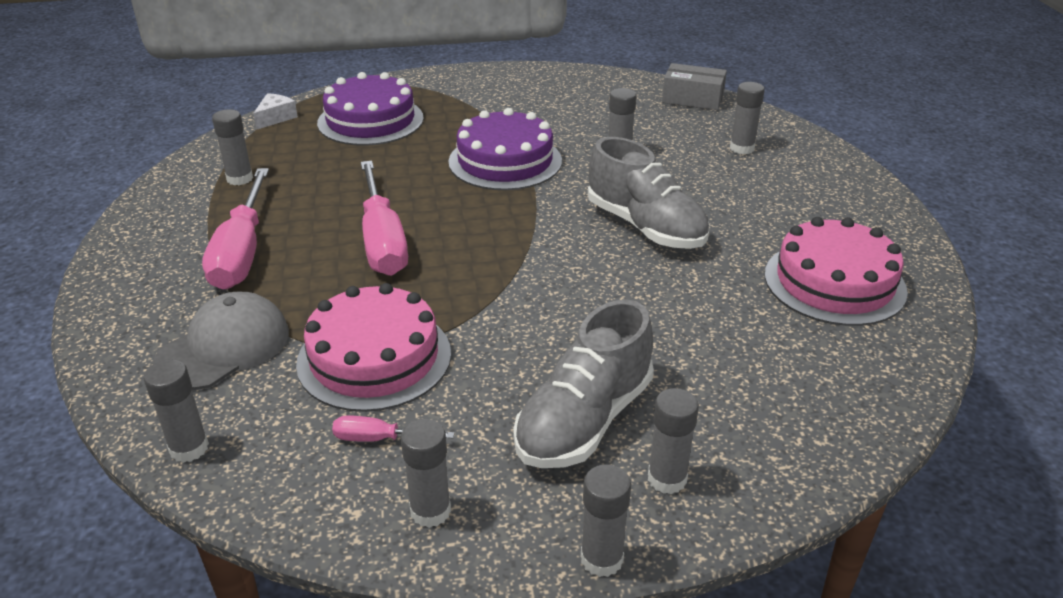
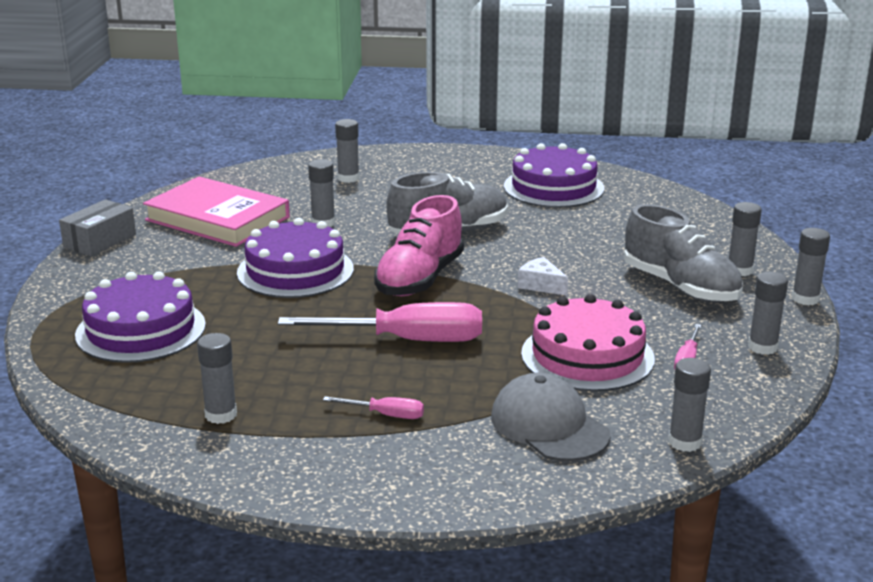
camera: 75 degrees left, 10 degrees down
(242, 252) = (386, 415): pink screwdriver -> pink screwdriver, size x0.46
(275, 118) = (74, 388): white cheese -> white cheese (541, 285)
(518, 227) = (420, 279): none -> pink shoe
(595, 106) = (217, 219): none -> pink book
(692, 99) = (242, 179): grey box -> grey box (100, 241)
(834, 282) = (553, 187): pink cake -> purple cake

